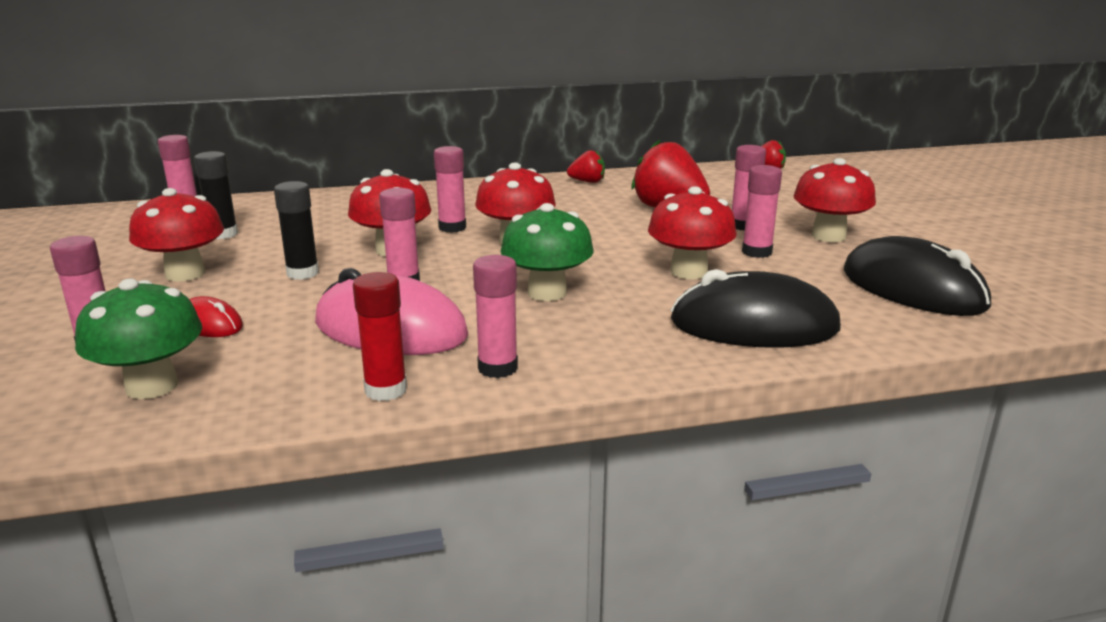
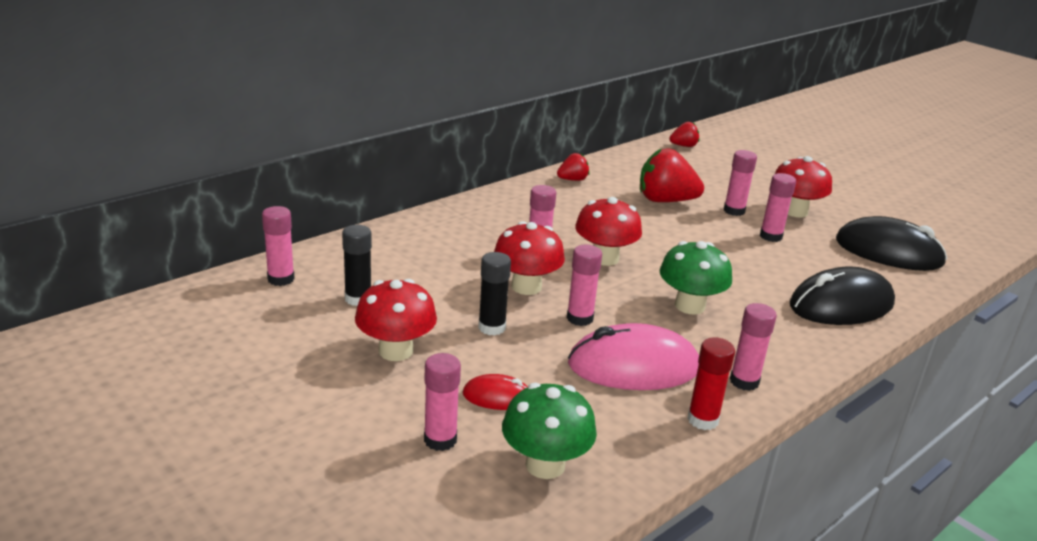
camera: 30 degrees left, 5 degrees up
(689, 272) = (752, 265): red mushroom -> none

